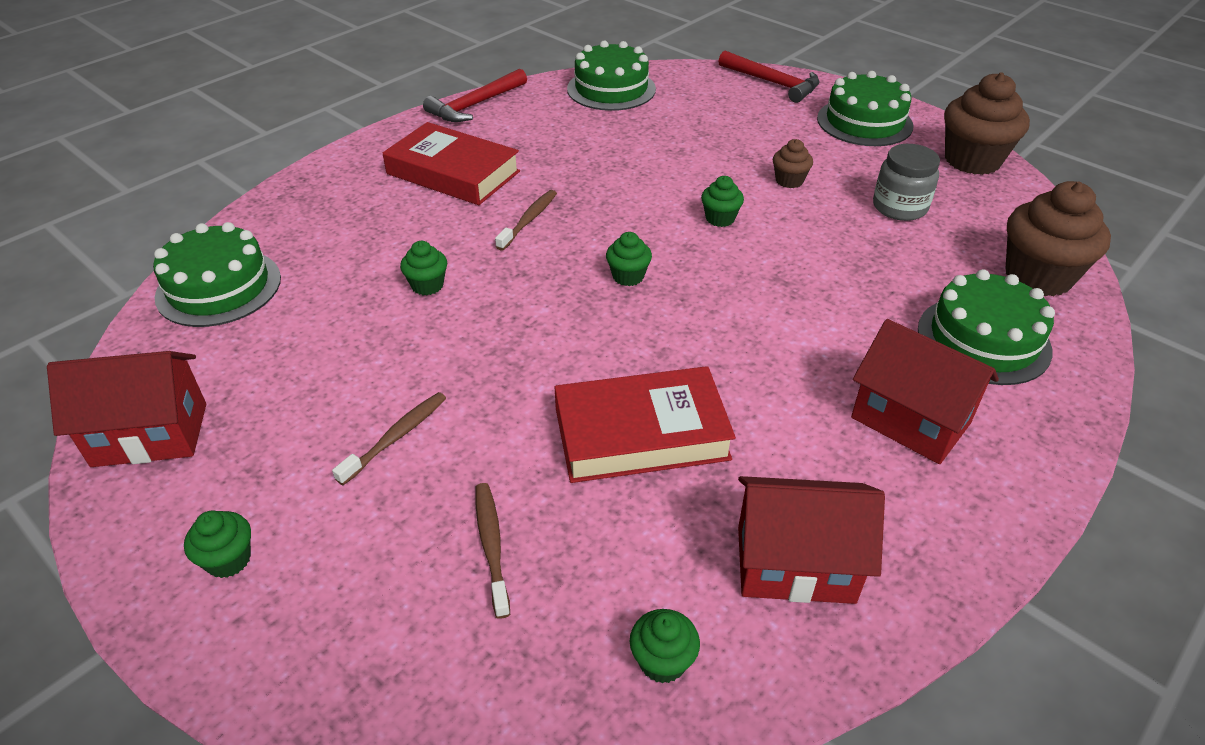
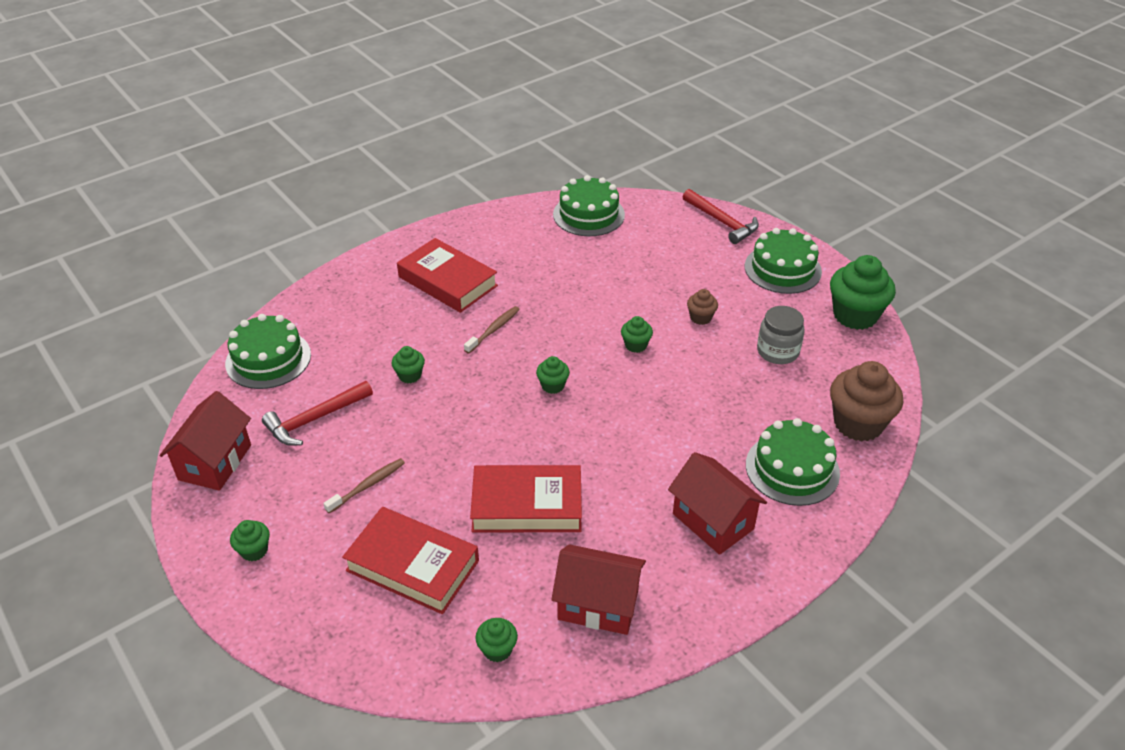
camera: 10 degrees right, 0 degrees up
(150, 434) = (215, 462): red house -> red house turned 75 degrees counterclockwise
(475, 105) = (478, 219): red hammer -> red hammer (315, 419)
(491, 546) = (412, 565): brown toothbrush -> red book
(972, 160) = (855, 315): brown cupcake -> green cupcake

